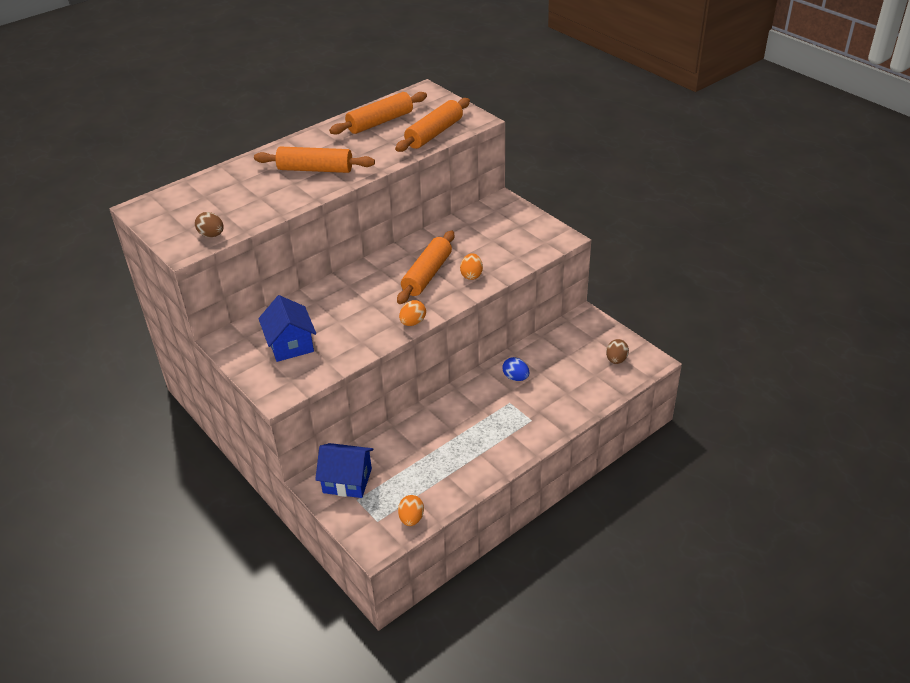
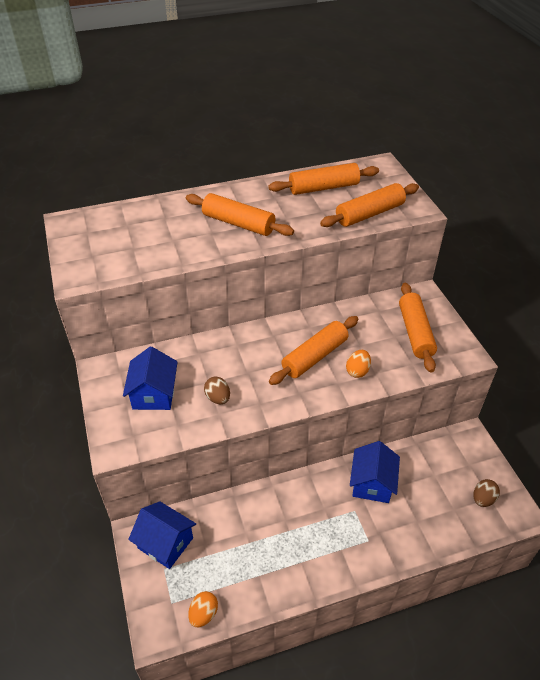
camera: 20 degrees right, 5 degrees up
(212, 235) = (109, 269): brown egg -> brown egg (218, 398)
(413, 322) = (277, 408): orange egg -> none
(509, 232) = (415, 332): none -> orange rolling pin
(515, 377) = (372, 483): blue egg -> blue house

